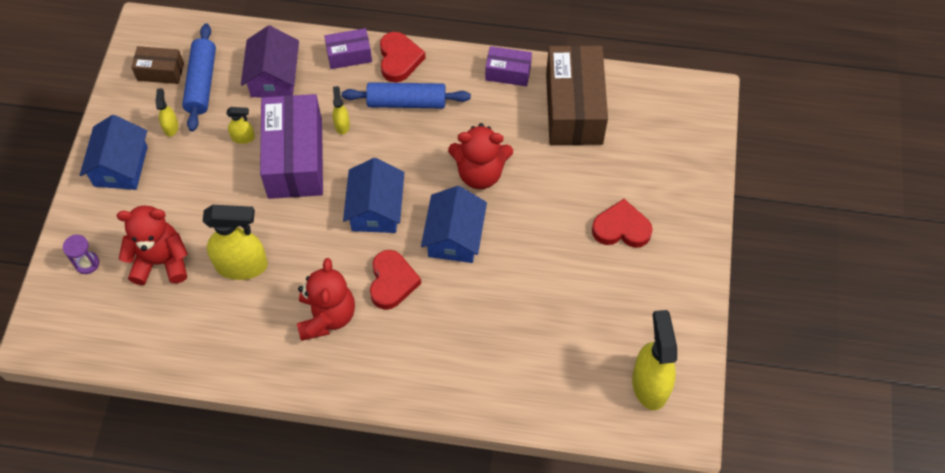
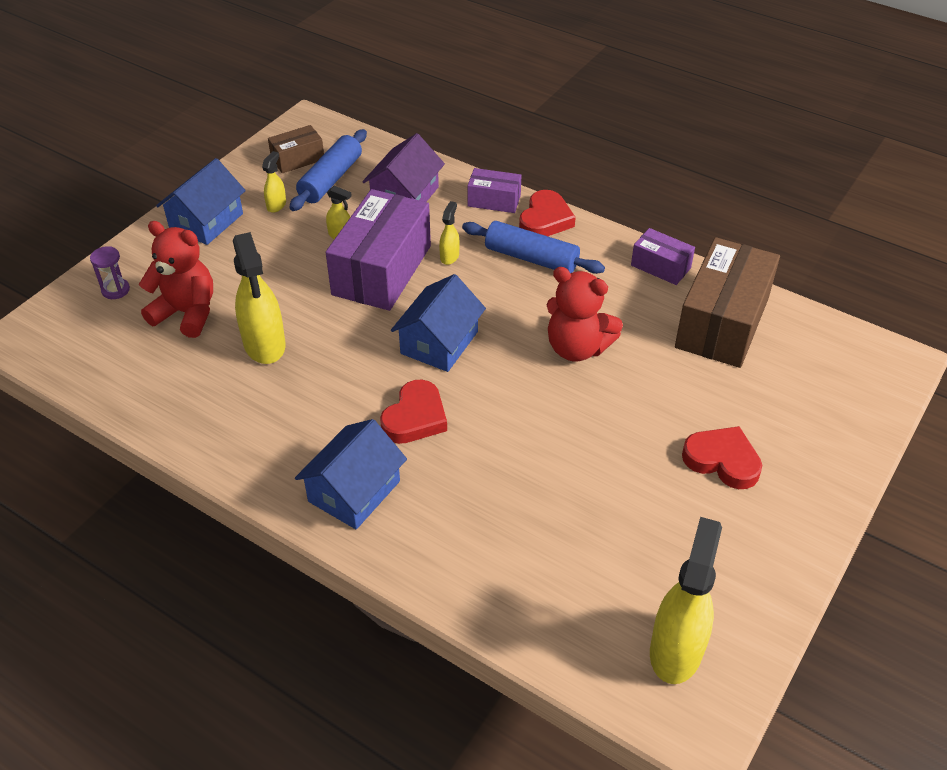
camera: 25 degrees right, 15 degrees down
(160, 72) = (297, 159): brown box -> brown box turned 60 degrees counterclockwise
(242, 265) = (265, 345): yellow spray bottle -> yellow spray bottle turned 45 degrees clockwise
(327, 316) = (322, 424): red teddy bear -> none
(454, 237) = (512, 399): blue house -> blue house (354, 491)

